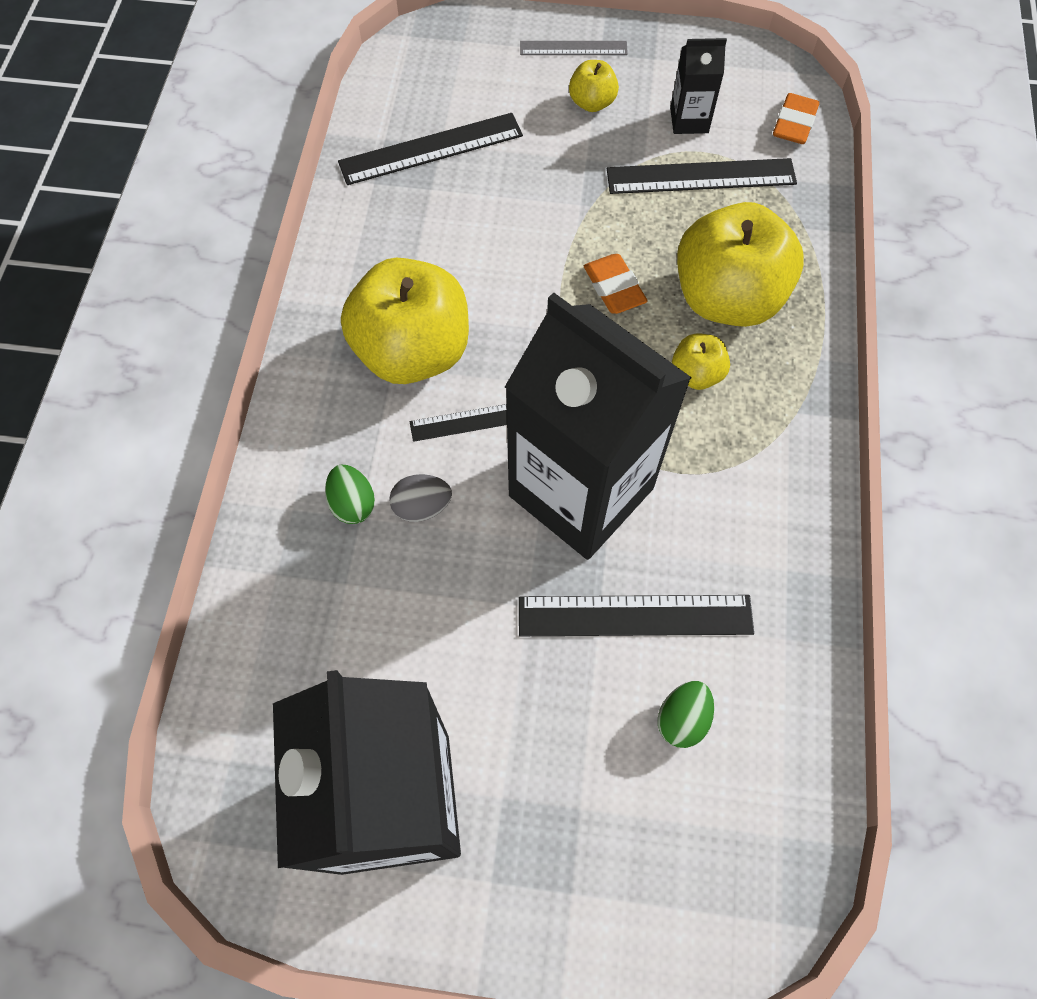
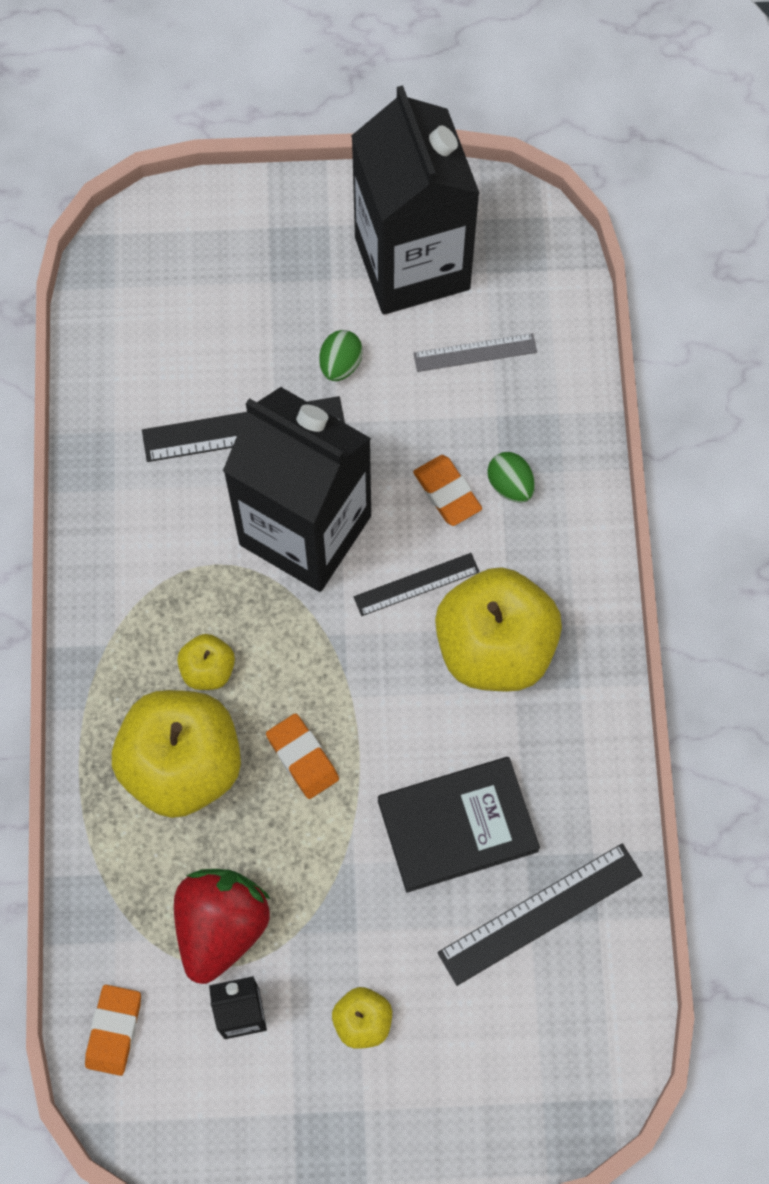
camera: 170 degrees right, 5 degrees up
(422, 506) = (447, 492): grey egg -> orange eraser
(484, 217) = (457, 826): none -> black book
(573, 48) = (399, 1112): grey ruler -> grey ruler (475, 352)
(682, 719) = (197, 356): green egg -> green egg (340, 364)
(701, 177) = (221, 927): black ruler -> red strawberry

